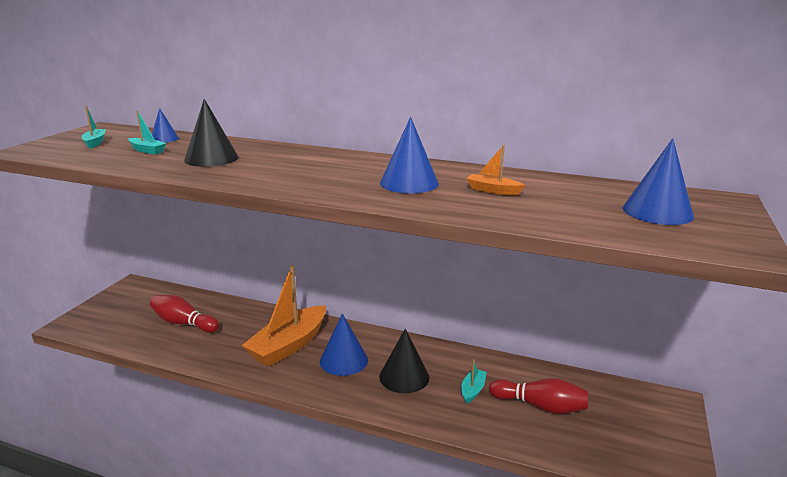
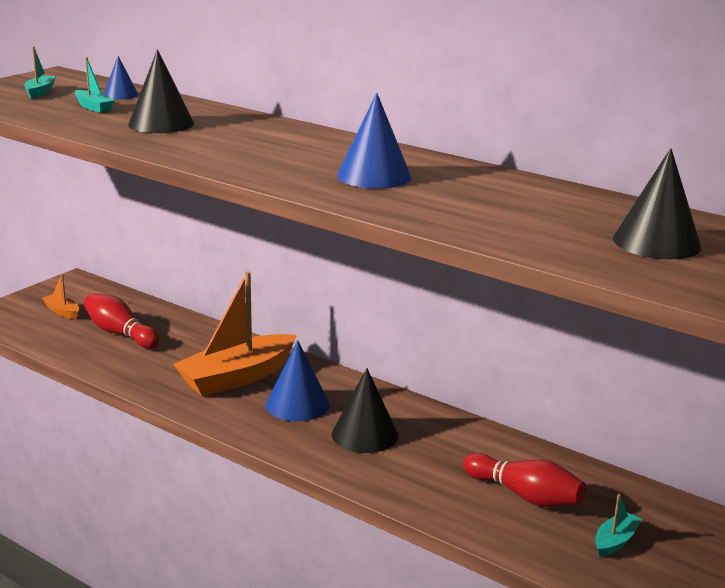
camera: 15 degrees right, 0 degrees up
(472, 390) = (445, 464): turquoise boat -> turquoise boat (615, 541)
(493, 190) = (470, 195): orange boat -> orange boat (62, 312)
(657, 212) = (656, 242): blue cone -> black cone

